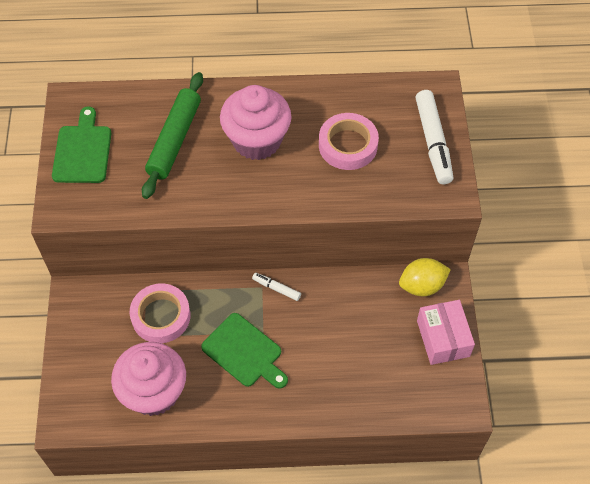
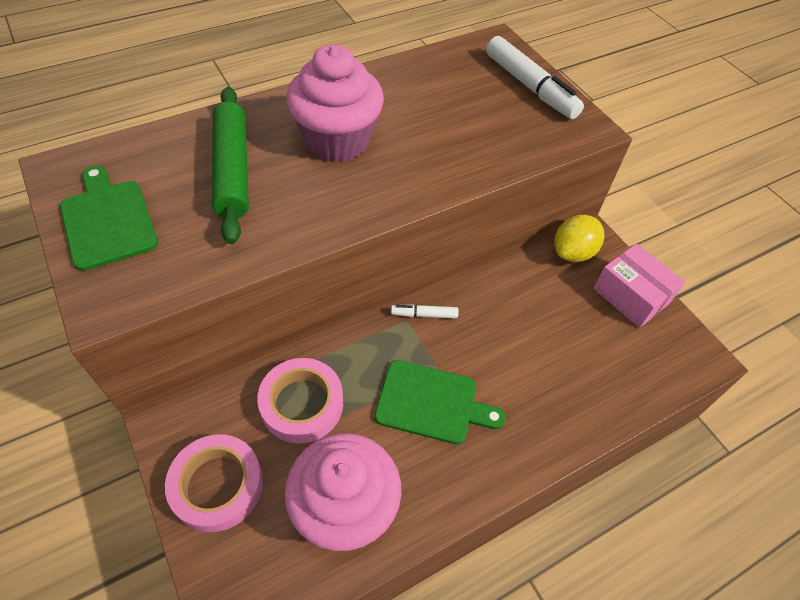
camera: 30 degrees left, 5 degrees down
(348, 145) = (445, 115): pink tape -> pink tape (217, 485)

